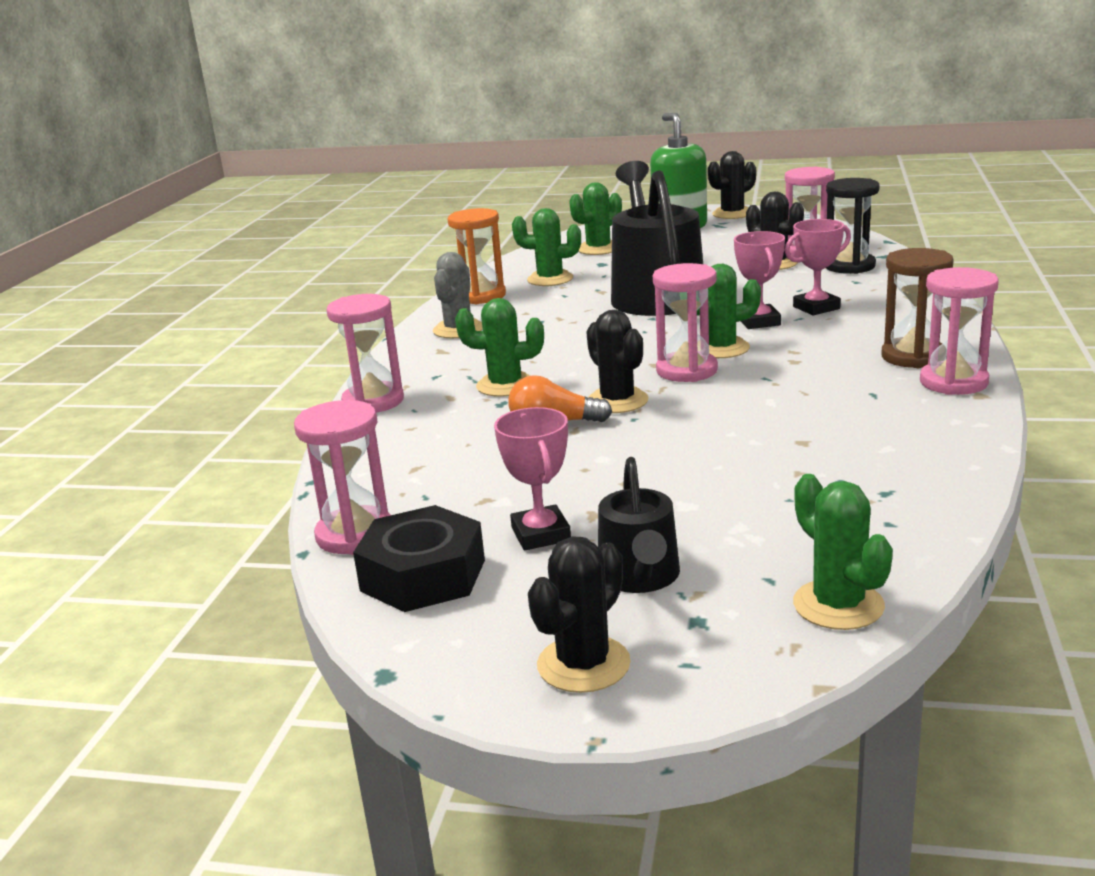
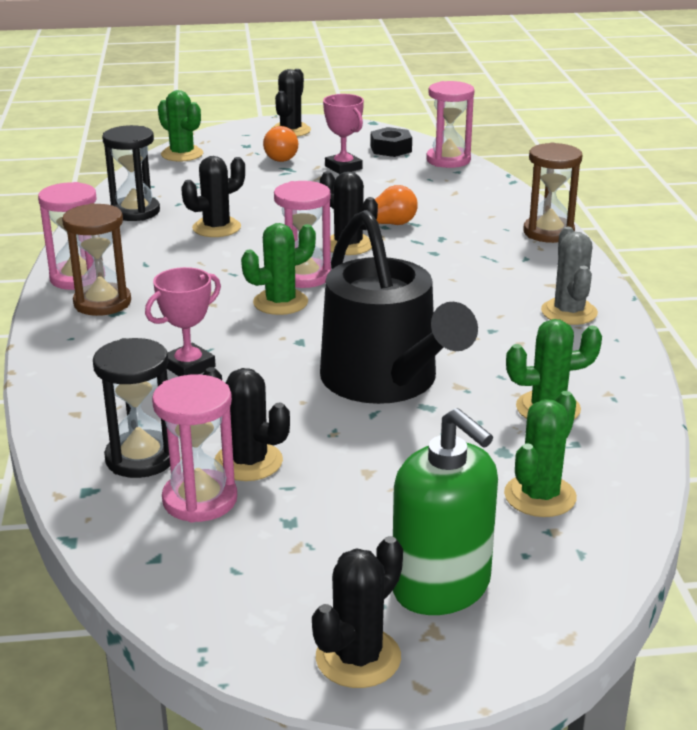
camera: 160 degrees right, 5 degrees up
(373, 401) = (548, 232): pink hourglass -> brown hourglass
(423, 575) = (391, 149): black nut -> black nut, size x0.67
(481, 296) = (605, 368): orange hourglass -> none
(505, 385) = (453, 253): green cactus -> none
(640, 577) = (280, 156): black watering can -> orange light bulb
(759, 322) = (250, 340): pink trophy -> none
(780, 435) = (216, 228): none -> black cactus
(905, 470) = (135, 212): none -> black hourglass

